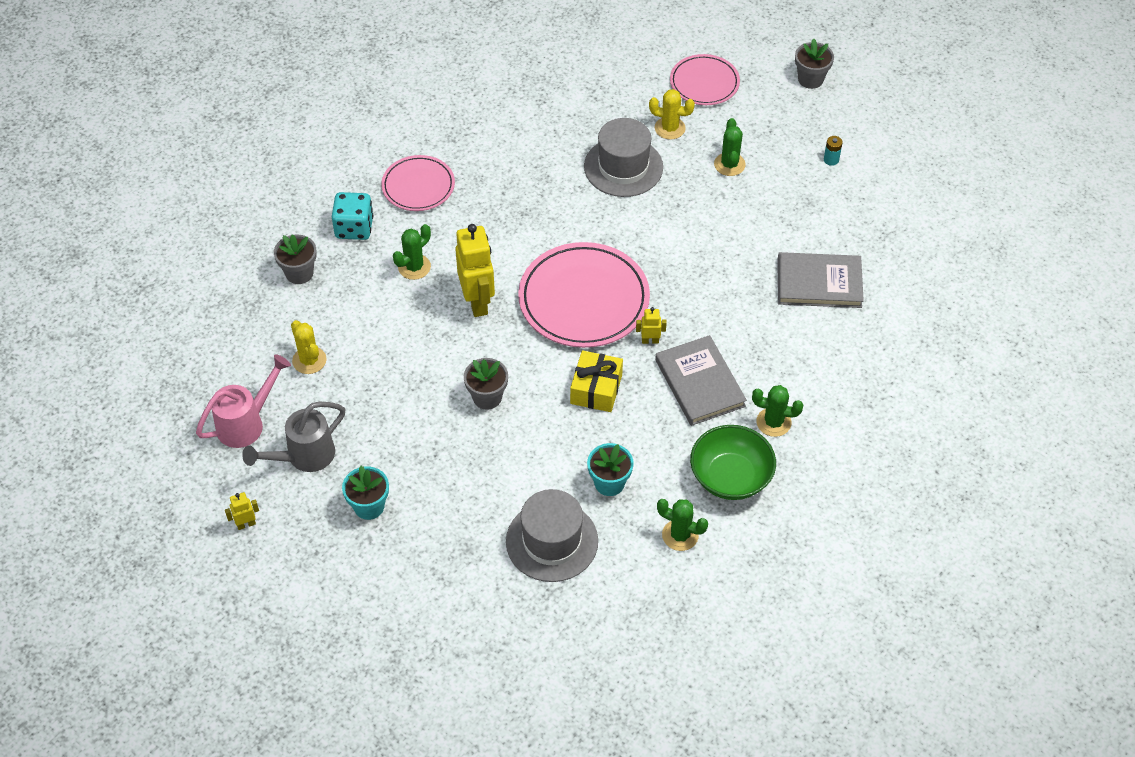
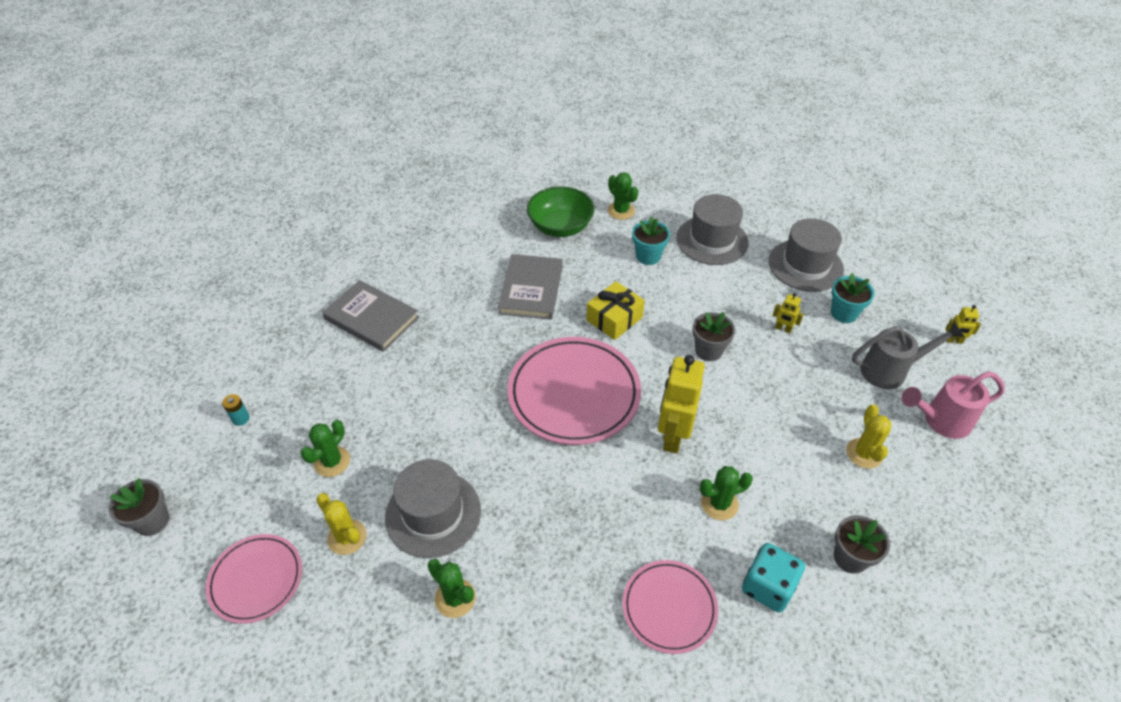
camera: 150 degrees left, 5 degrees down
(431, 555) = (805, 265): none -> grey hat
(650, 340) = (544, 335): yellow robot -> yellow robot (783, 329)
(773, 422) = (501, 244): green cactus -> green cactus (455, 598)

